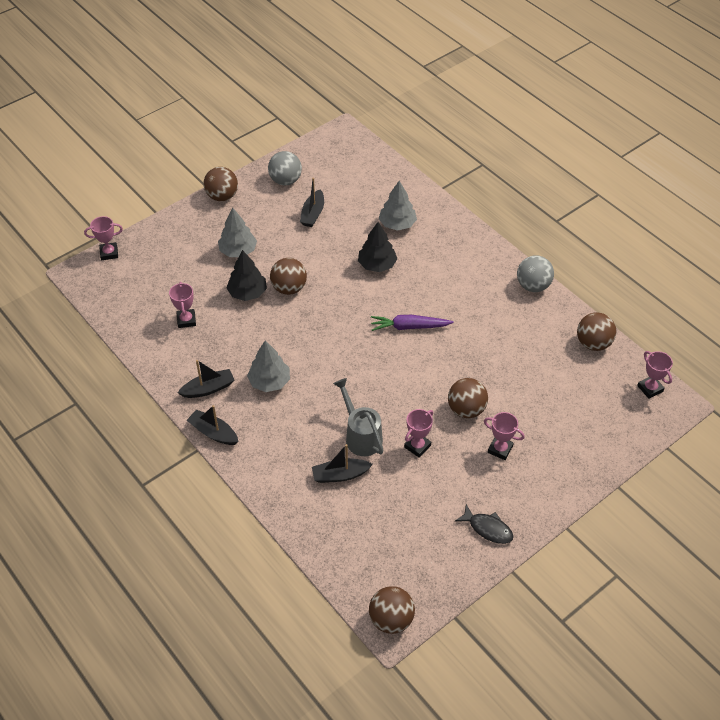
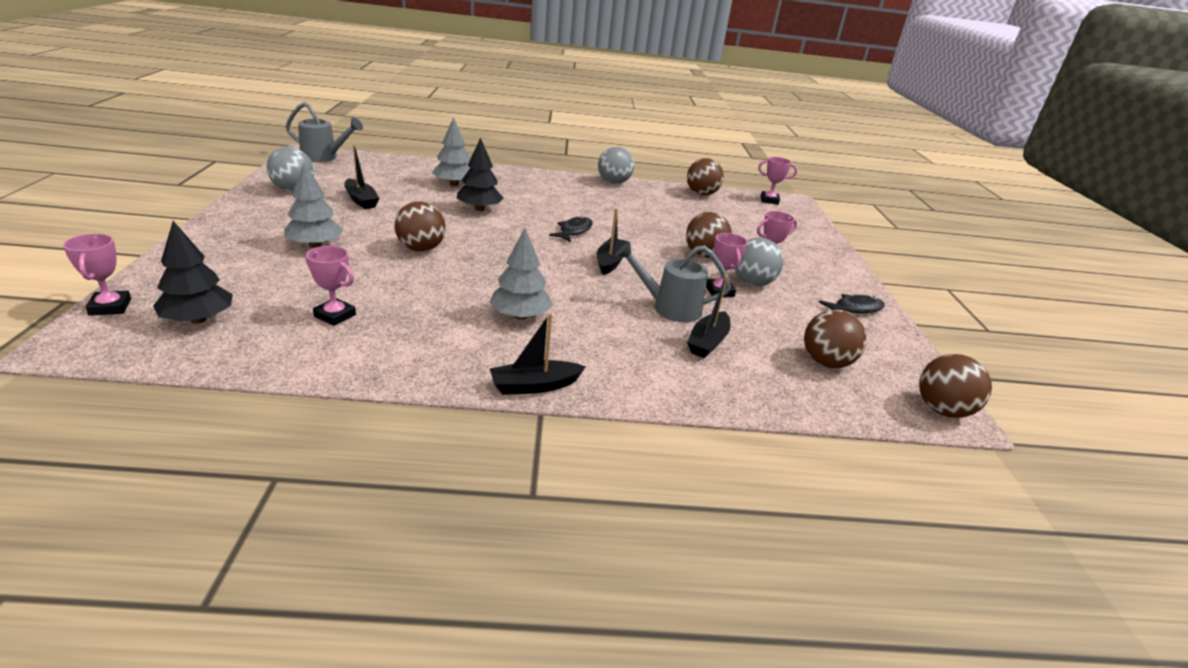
camera: 55 degrees left, 20 degrees down
(109, 253) = (110, 307): pink trophy -> pink trophy turned 45 degrees counterclockwise
(208, 389) = (462, 354): black boat -> black boat (610, 262)
(222, 196) = (228, 217): brown ball -> brown ball (826, 363)
(247, 293) = (379, 268): black tree -> black tree (198, 319)
(347, 144) = (324, 157): none -> grey watering can
(409, 327) = (574, 231): purple carrot -> black fish
(454, 456) = (752, 283): none -> grey ball

